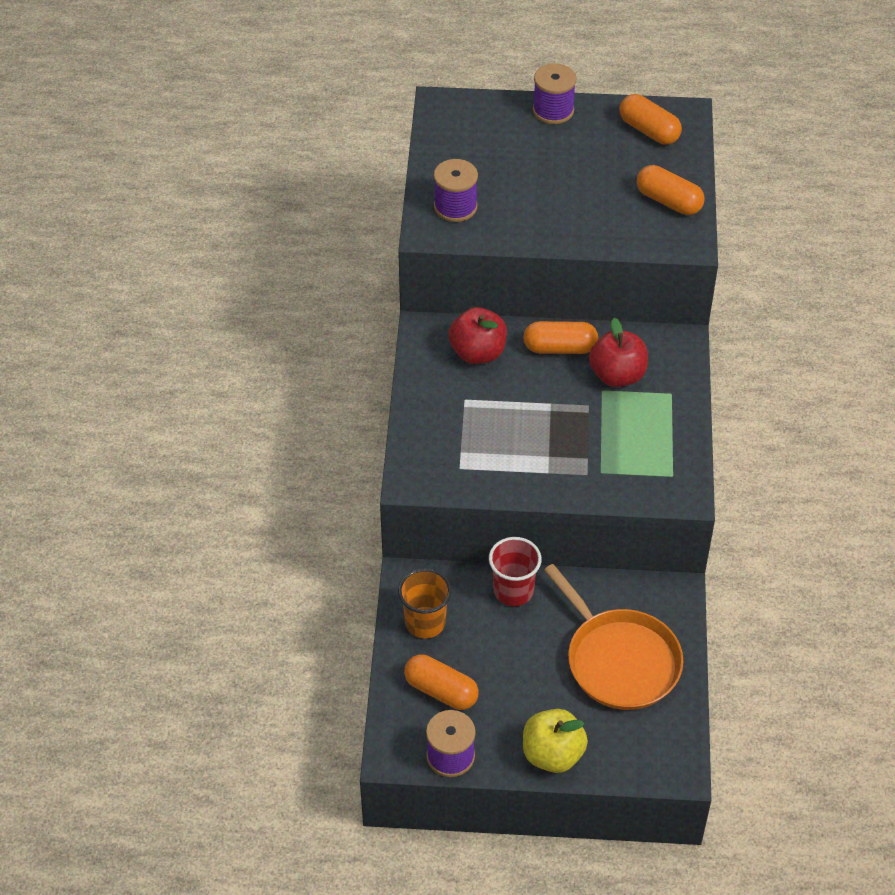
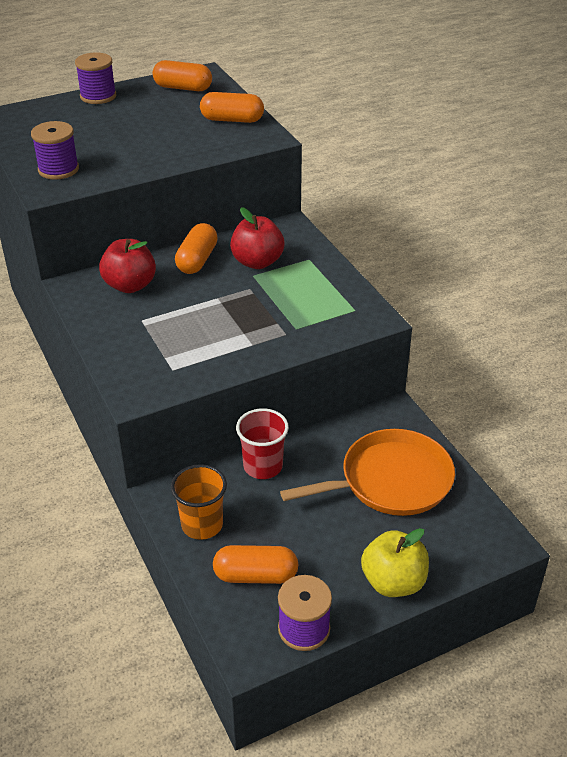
camera: 30 degrees left, 10 degrees down
(560, 348) = (197, 260): orange capsule -> orange capsule turned 45 degrees counterclockwise
(619, 660) = (390, 480): orange pan -> orange pan turned 45 degrees counterclockwise

